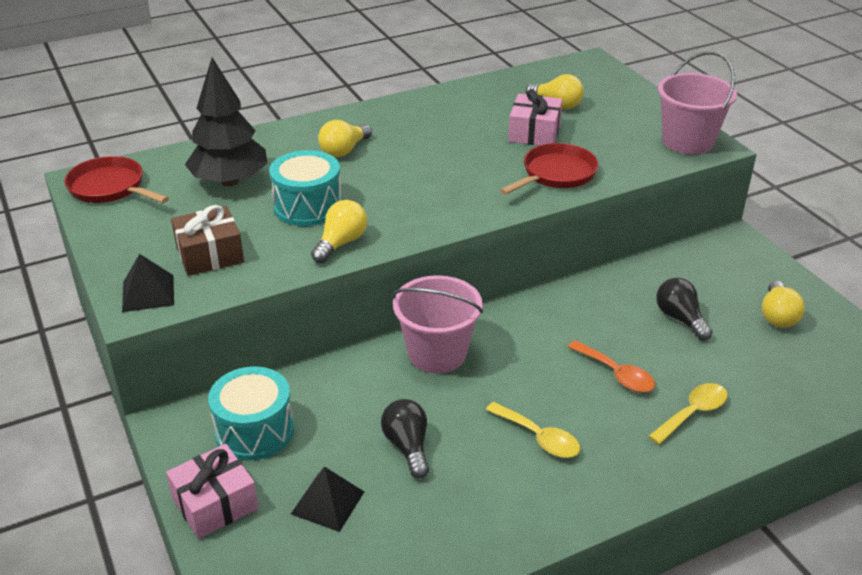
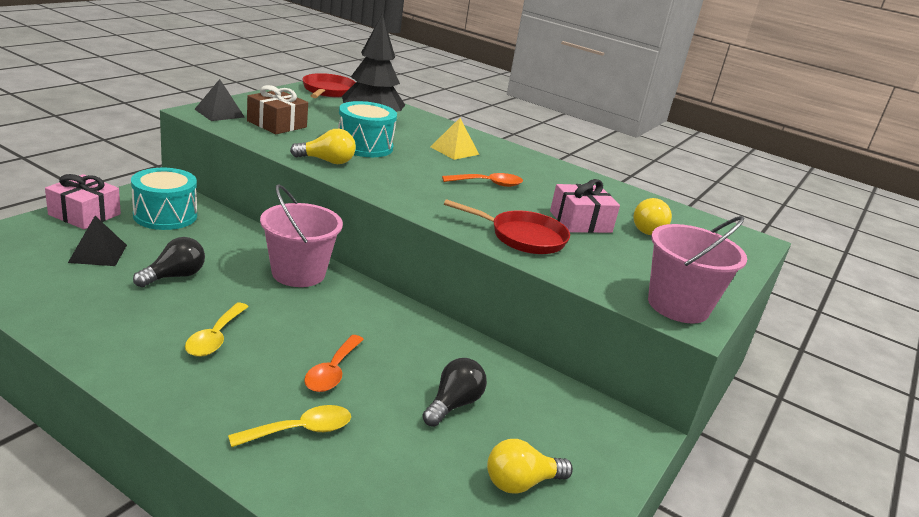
camera: 55 degrees right, 10 degrees down
(344, 150) = (454, 150): yellow light bulb -> yellow pyramid
(437, 156) = (488, 184): none -> orange spoon
(693, 413) = (301, 430): yellow spoon -> yellow spoon turned 45 degrees counterclockwise

